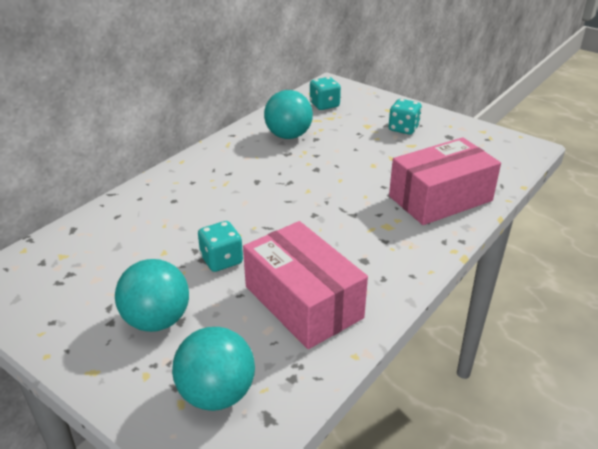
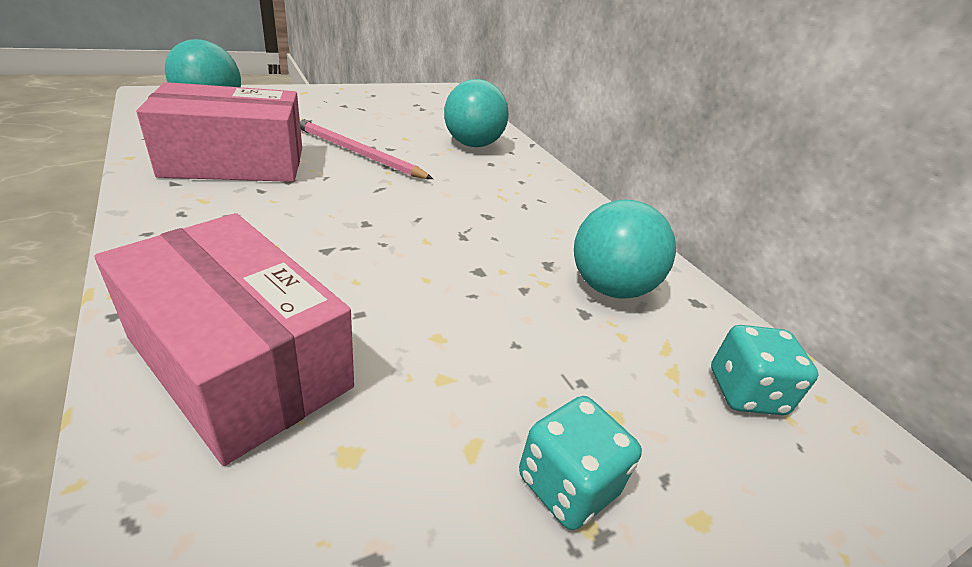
camera: 110 degrees right, 0 degrees up
(157, 320) = (320, 115): turquoise ball -> turquoise ball (472, 144)
(221, 260) = (357, 152): turquoise dice -> pink pencil
(440, 198) = (239, 362): pink box -> pink box turned 45 degrees counterclockwise

